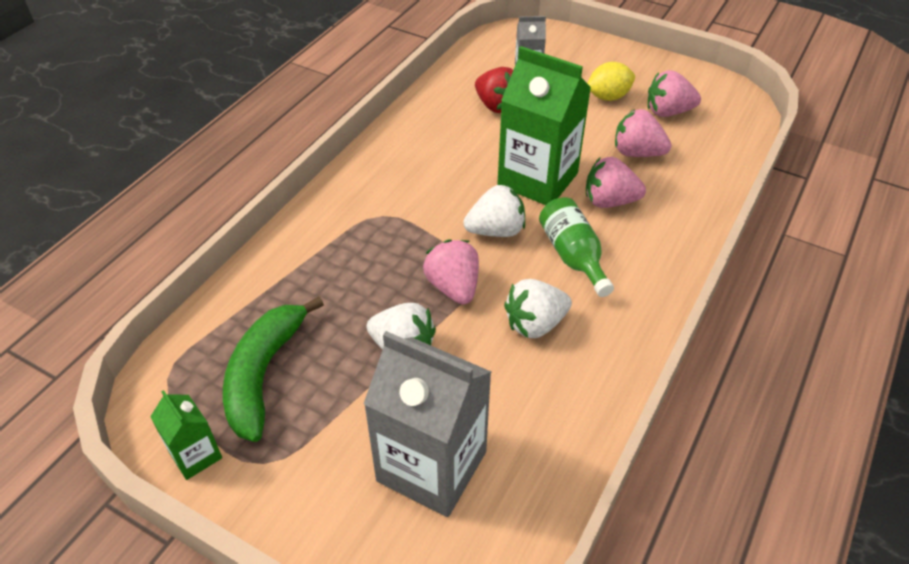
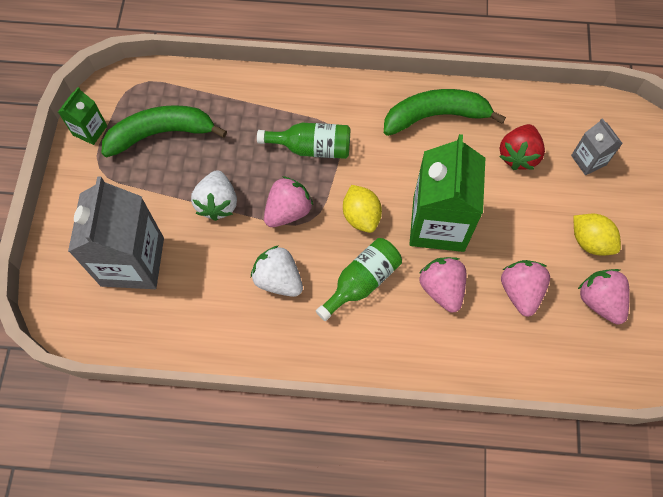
camera: 65 degrees right, 20 degrees up
(387, 241) = (311, 148): none -> green bottle
(416, 140) = (435, 116): none -> green banana
(496, 231) = (361, 216): white strawberry -> yellow lemon

